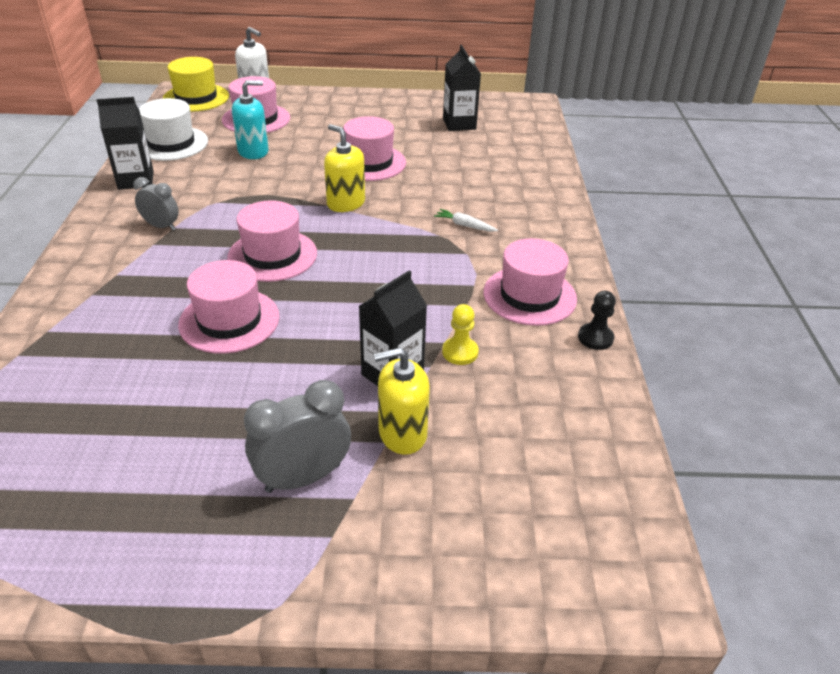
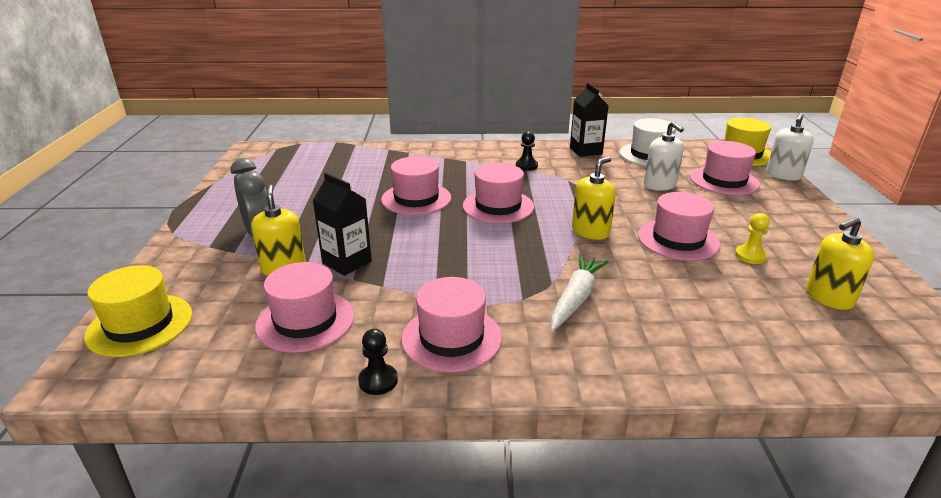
camera: 90 degrees right, 10 degrees down
(161, 226) = (526, 166): grey clock -> black pawn
(253, 151) = (660, 185): turquoise soap dispenser -> white soap dispenser
(459, 124) = (829, 297): black carton -> yellow soap dispenser
(460, 352) = (368, 293): yellow pawn -> yellow pawn (750, 256)
(464, 225) = (576, 298): white carrot -> white carrot, size x1.82
(514, 396) = (305, 321): none -> pink hat
(539, 559) = (140, 325): none -> yellow hat

